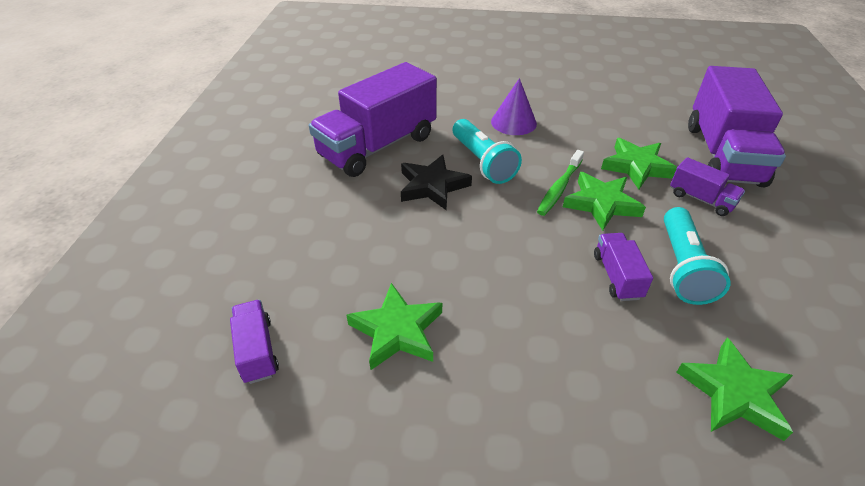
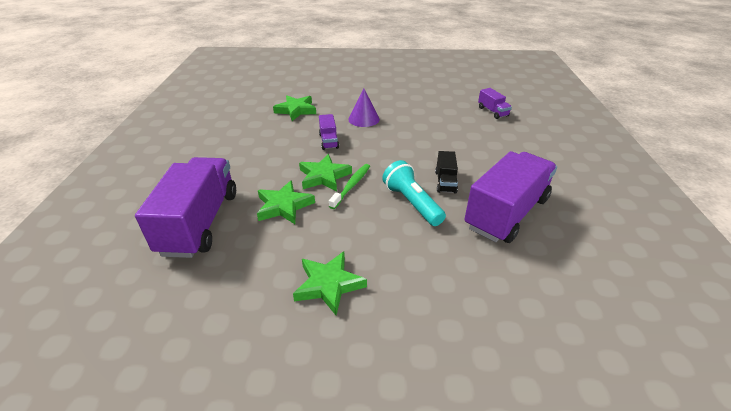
camera: 175 degrees right, 5 degrees down
(397, 331) = (436, 119): green star -> green star (329, 285)
(432, 186) = (445, 182): black star -> black truck
(513, 122) = (387, 249): purple cone -> purple cone (364, 119)
(682, 267) = (290, 146): turquoise flashlight -> none
(701, 199) = (250, 183): purple truck -> none

